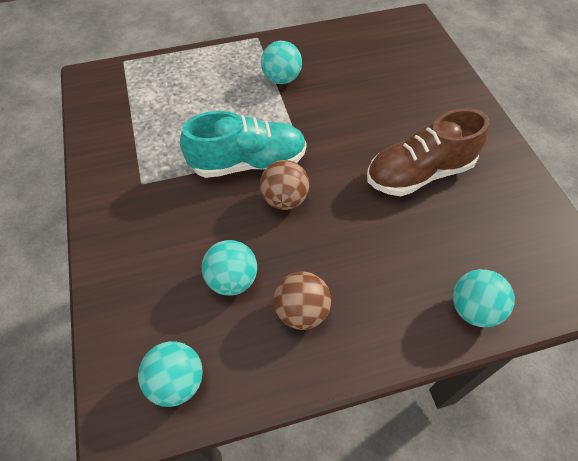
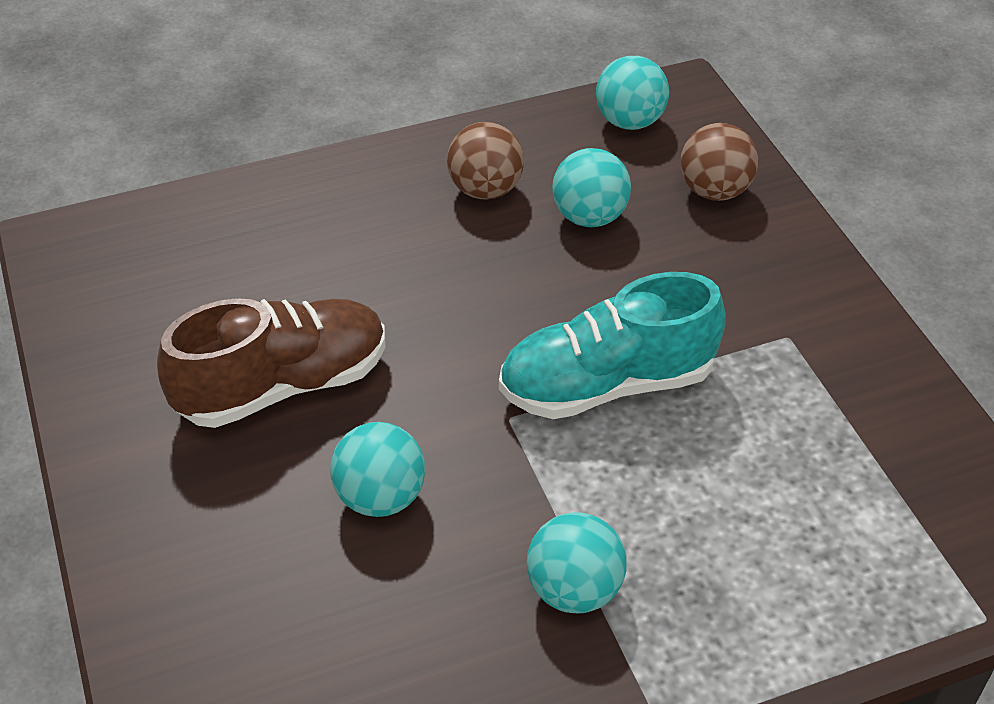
camera: 175 degrees right, 10 degrees down
(284, 199) = (528, 326): brown ball -> brown ball (714, 191)
(473, 309) = (246, 205): turquoise ball -> turquoise ball (380, 497)

